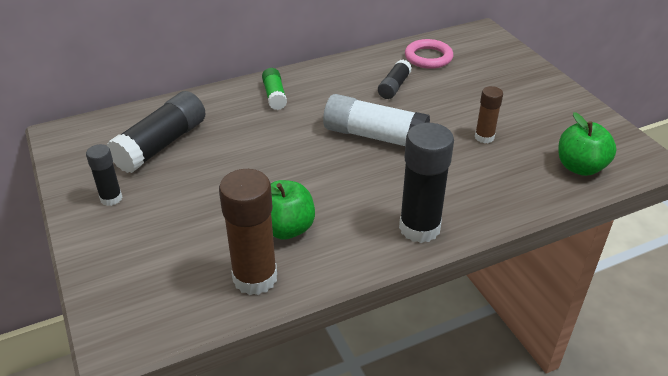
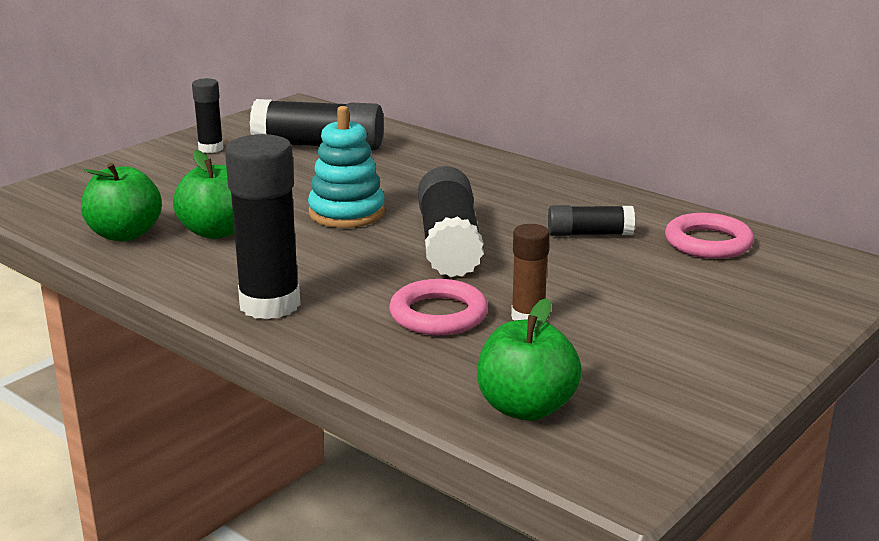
camera: 65 degrees right, 15 degrees down
(255, 278) = (125, 234): brown glue stick -> green apple
(274, 96) = (476, 173): green glue stick -> none
(298, 162) = (346, 213): none -> turquoise stacking toy
(375, 136) = (449, 244): white glue stick -> black glue stick
(466, 166) = (438, 314): none -> pink ring

